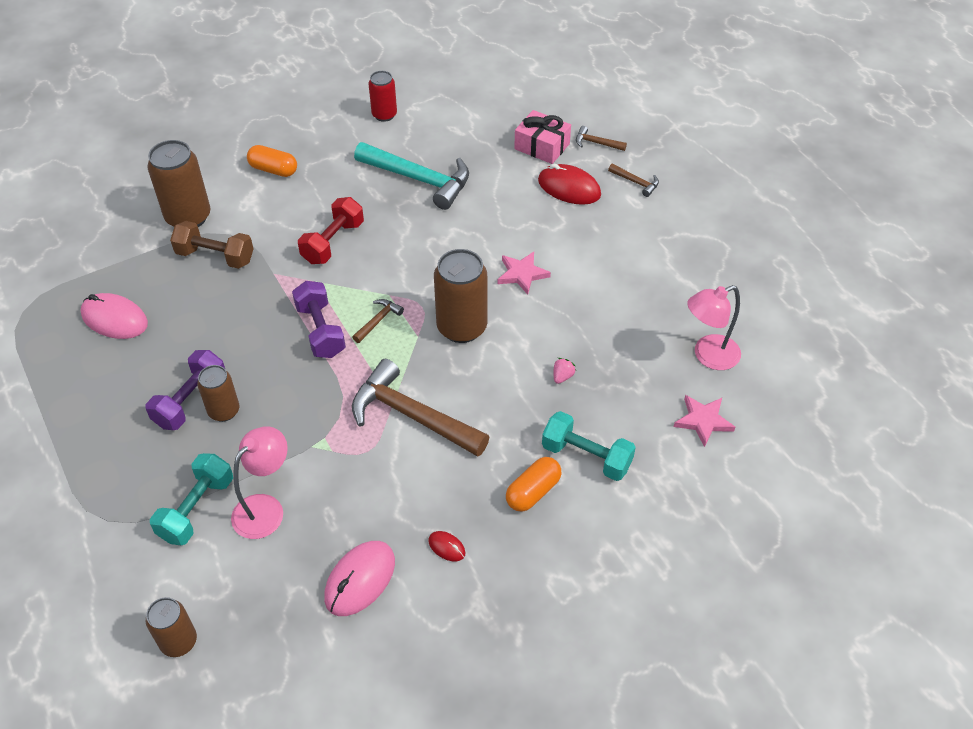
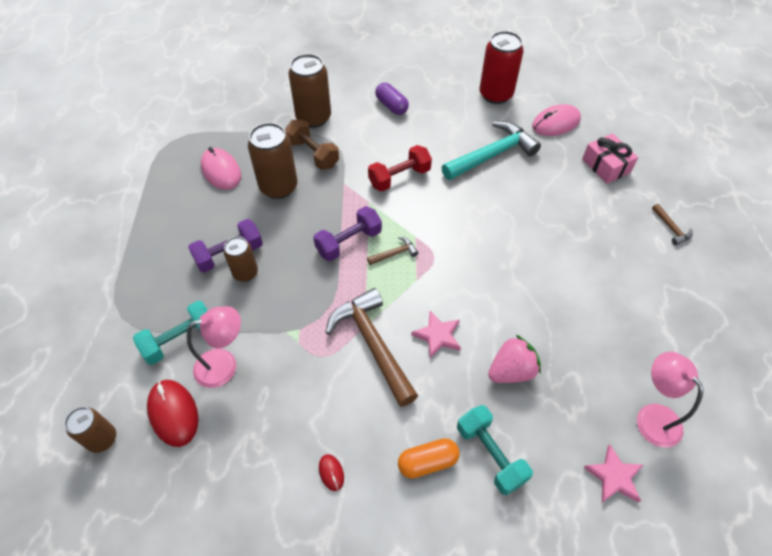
camera: 30 degrees right, 5 degrees up
(273, 170) = (391, 106): orange capsule -> purple capsule
(320, 331) = (349, 242): purple dumbbell -> purple dumbbell turned 45 degrees clockwise
(360, 580) = (251, 463): pink mouse -> pink mouse (555, 123)
(384, 115) = (495, 94): red can -> red can, size x1.66
(419, 179) = (492, 155): turquoise hammer -> turquoise hammer turned 90 degrees counterclockwise
(462, 327) = (454, 289): brown can -> brown can (278, 187)
(522, 274) = (528, 266): pink star -> pink star (438, 335)
(562, 376) = (511, 371): pink strawberry -> pink strawberry, size x2.16
(569, 188) = (609, 209): red mouse -> red mouse (173, 413)
(596, 143) = (654, 181): brown hammer -> none
(708, 356) = (652, 416): pink lamp -> pink lamp turned 60 degrees clockwise

